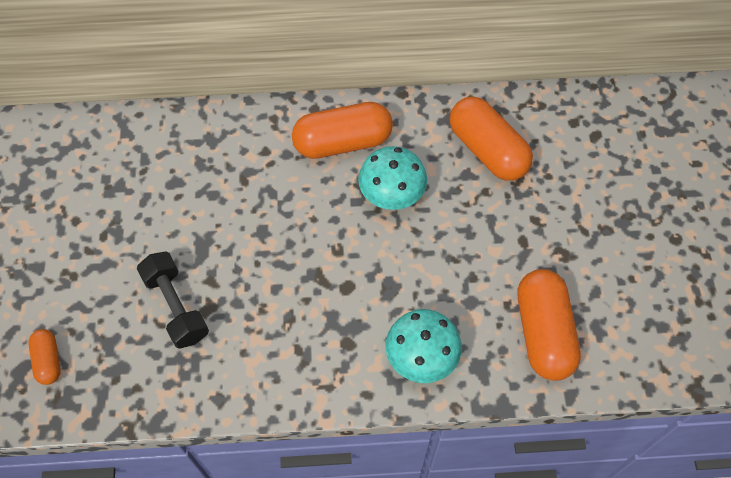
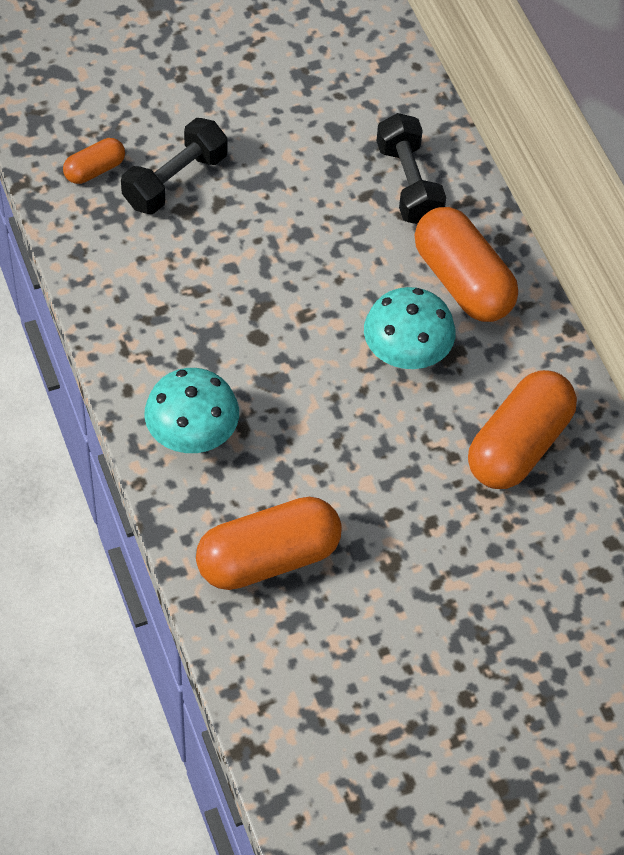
camera: 70 degrees right, 5 degrees down
(48, 360) = (75, 91): orange capsule -> orange capsule (95, 170)
(245, 150) = (409, 184): none -> black dumbbell

